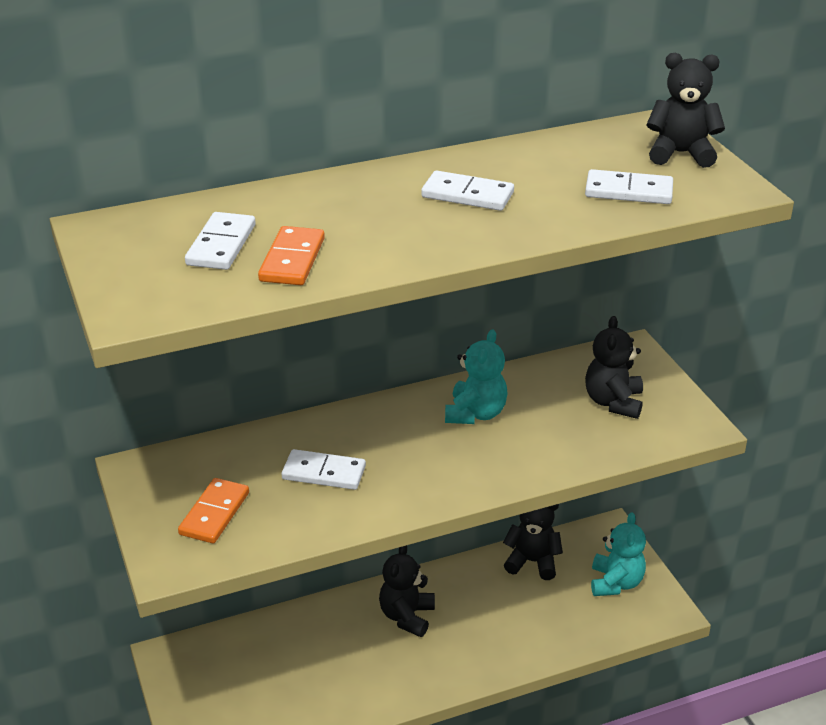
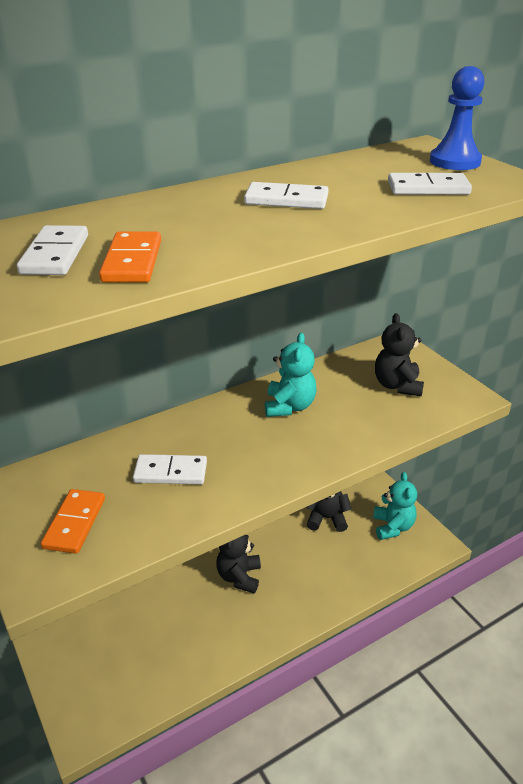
camera: 10 degrees left, 0 degrees up
(680, 153) = (454, 161): black teddy bear -> blue pawn

